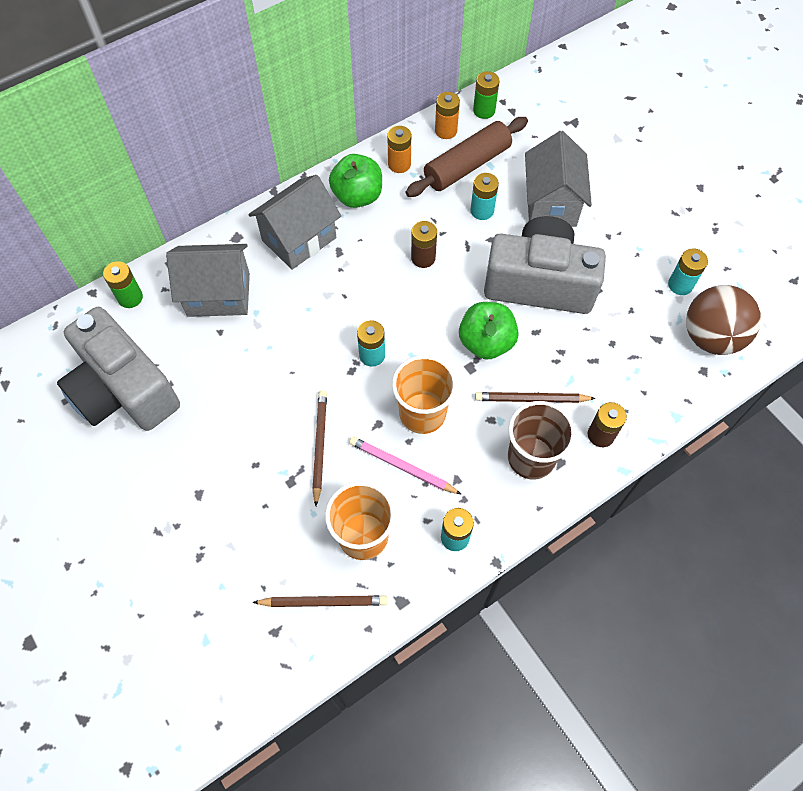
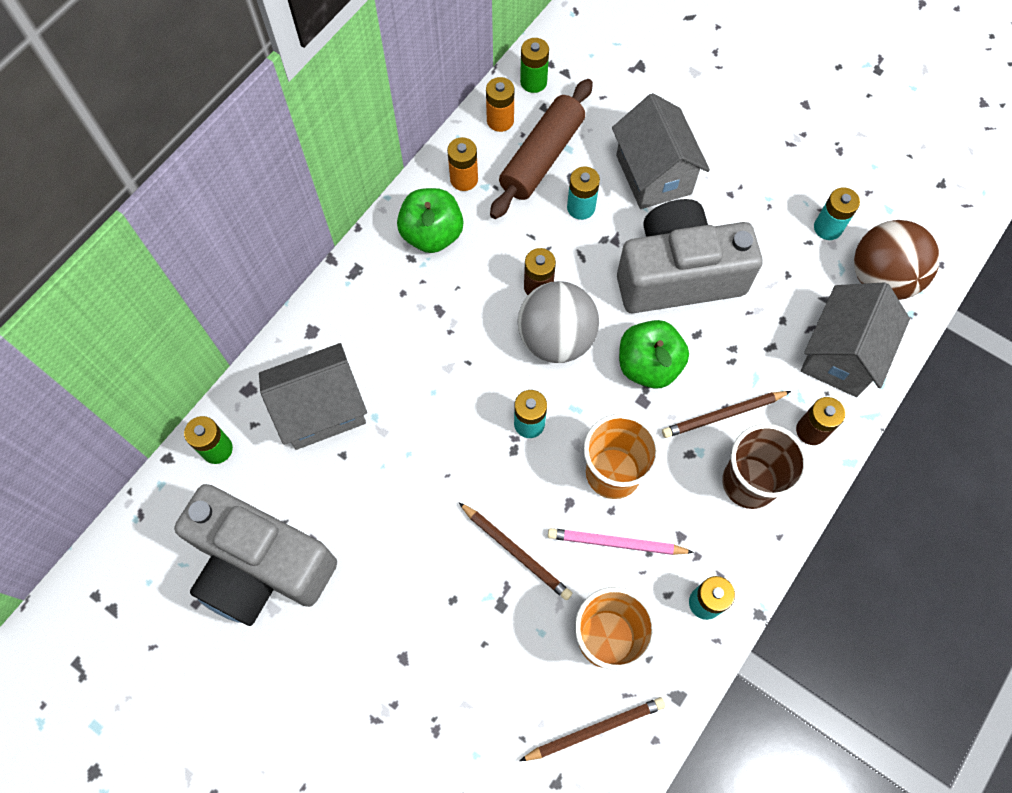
camera: 20 degrees left, 5 degrees up
(299, 239) = (387, 310): grey house -> grey house (841, 355)
(319, 446) = (516, 552): brown pencil -> brown pencil turned 150 degrees clockwise
(420, 300) = (556, 338): none -> grey ball

